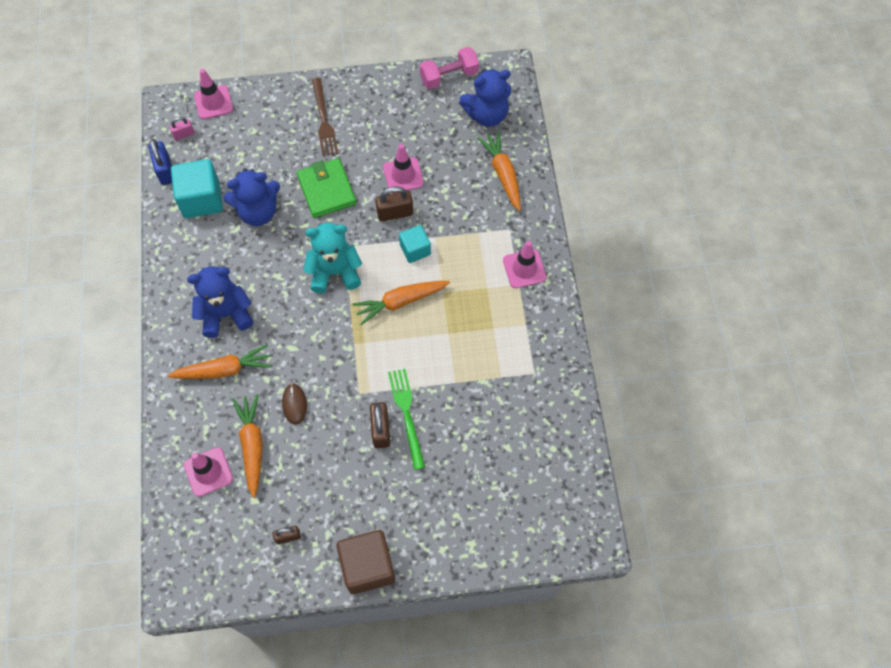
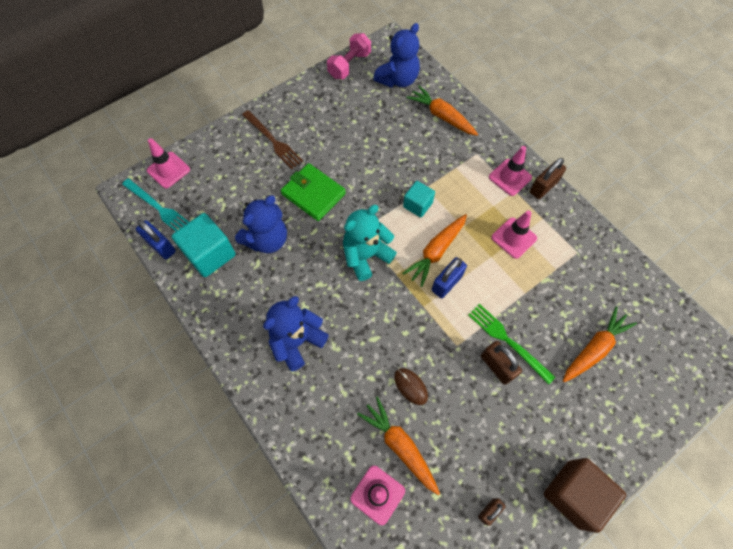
camera: 30 degrees left, 0 degrees up
(184, 134) = (158, 208): pink padlock -> turquoise fork
(224, 369) = (328, 391): orange carrot -> orange carrot (594, 348)
(389, 335) = (446, 283): none -> blue padlock
(395, 213) = (381, 185): brown padlock -> brown padlock (543, 187)
(403, 175) = (367, 153): pink traffic cone -> pink traffic cone (514, 238)

